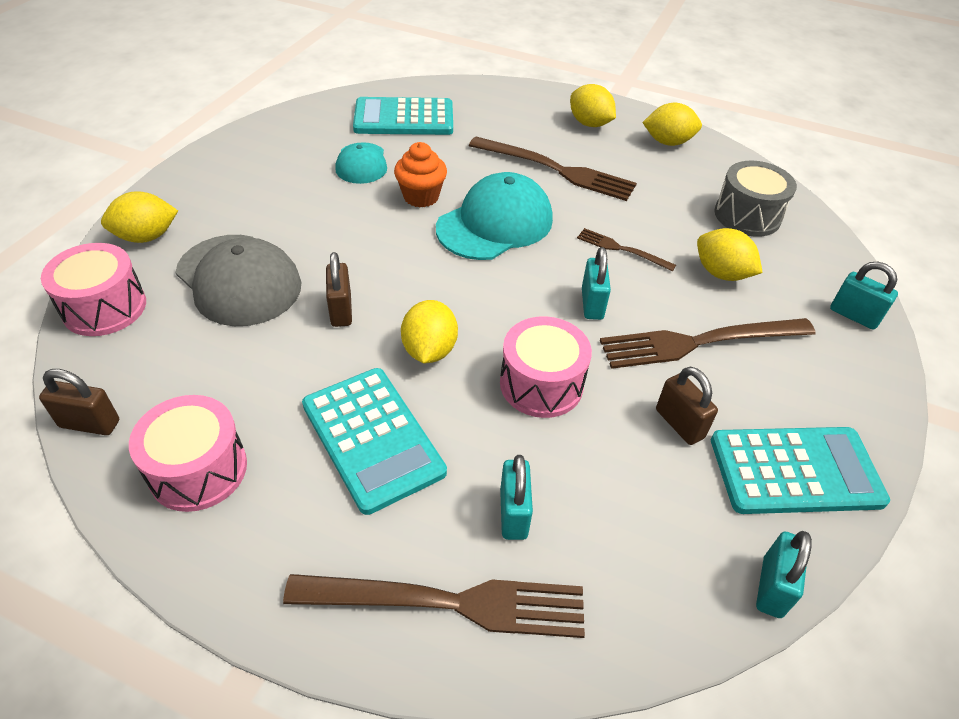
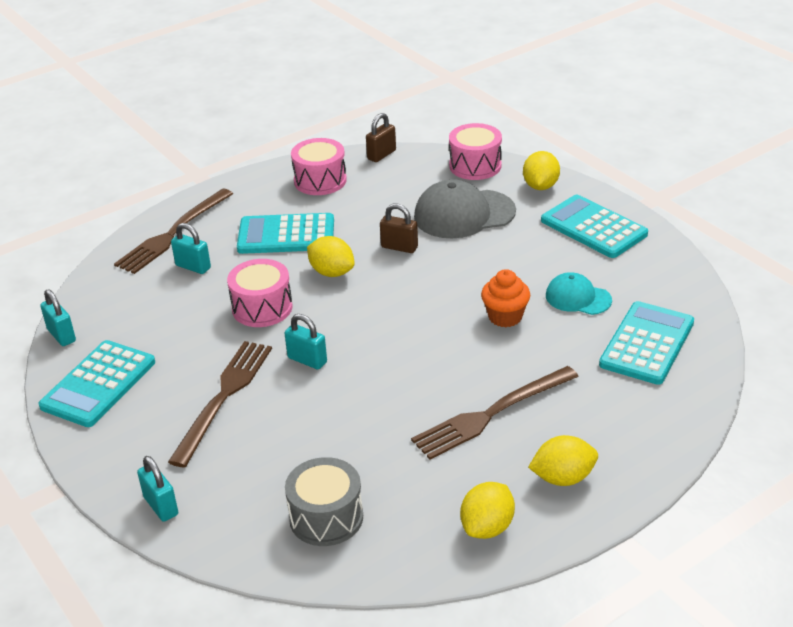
camera: 125 degrees right, 10 degrees down
(228, 180) = (593, 227): none -> turquoise calculator
(495, 224) = (439, 345): turquoise cap -> none
(621, 249) = (351, 405): brown fork -> none
(679, 423) = (177, 352): brown padlock -> none
(721, 273) = (274, 451): yellow lemon -> none
(854, 315) = (161, 506): turquoise padlock -> turquoise padlock turned 75 degrees clockwise

